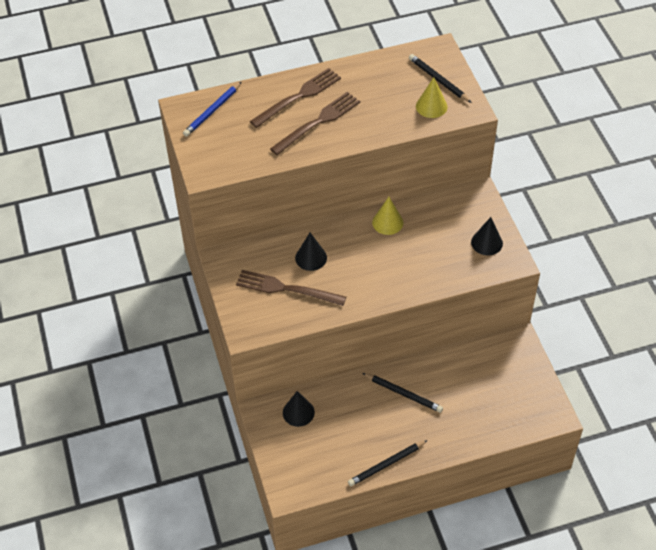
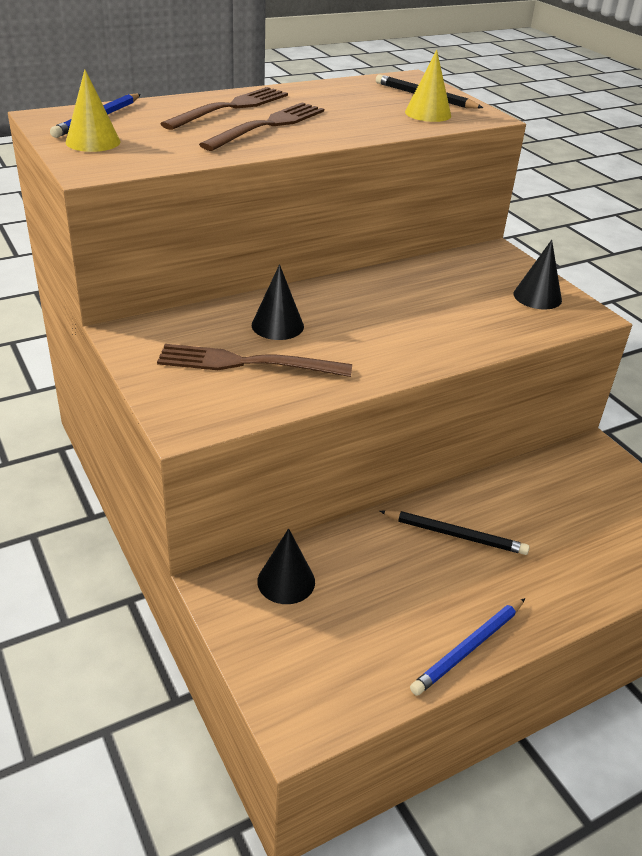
camera: 15 degrees left, 15 degrees down
(386, 464) = (468, 648): black pencil -> blue pencil
(387, 222) = (383, 284): yellow cone -> yellow cone (93, 141)

